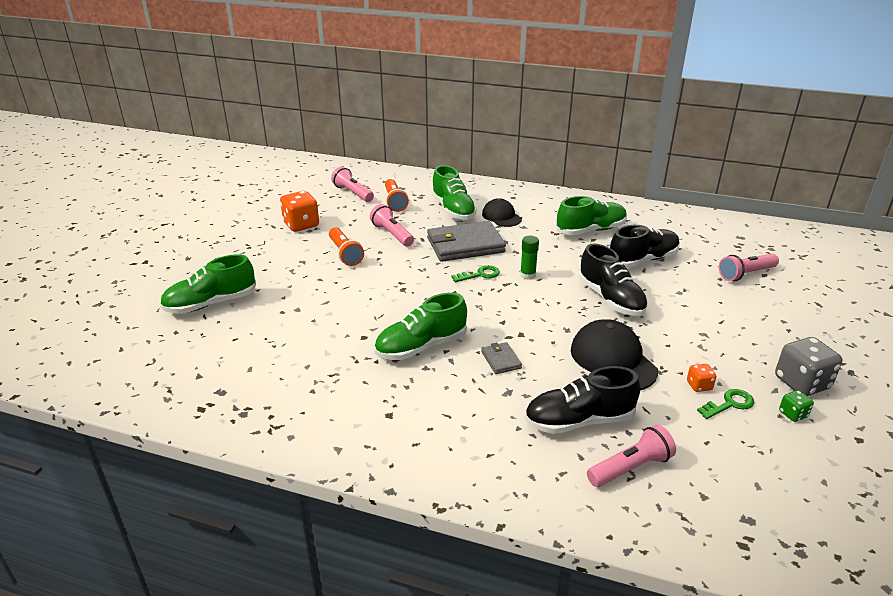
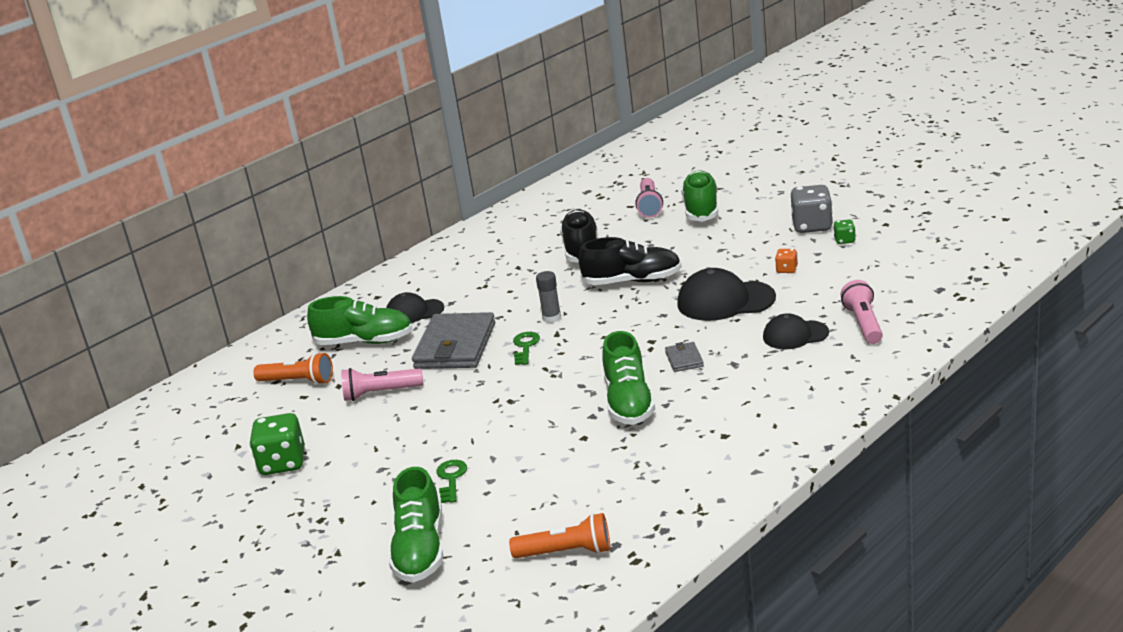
camera: 60 degrees left, 5 degrees down
(301, 225) = (283, 463): orange dice -> green dice
(345, 254) = (394, 433): orange flashlight -> orange flashlight (566, 552)
(353, 193) = (236, 412): pink flashlight -> none
(500, 360) = (684, 359): grey wallet -> grey wallet turned 75 degrees clockwise
(527, 275) = (552, 318): green glue stick -> grey glue stick
(579, 421) = (795, 335): black shoe -> black cap
(590, 230) = (499, 264): green shoe -> green shoe (701, 209)
(729, 404) = (817, 263): green key -> green key (451, 479)

